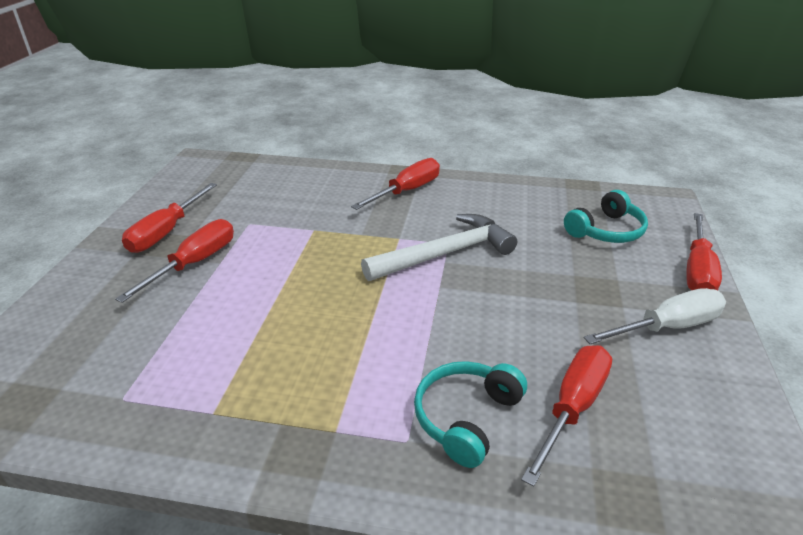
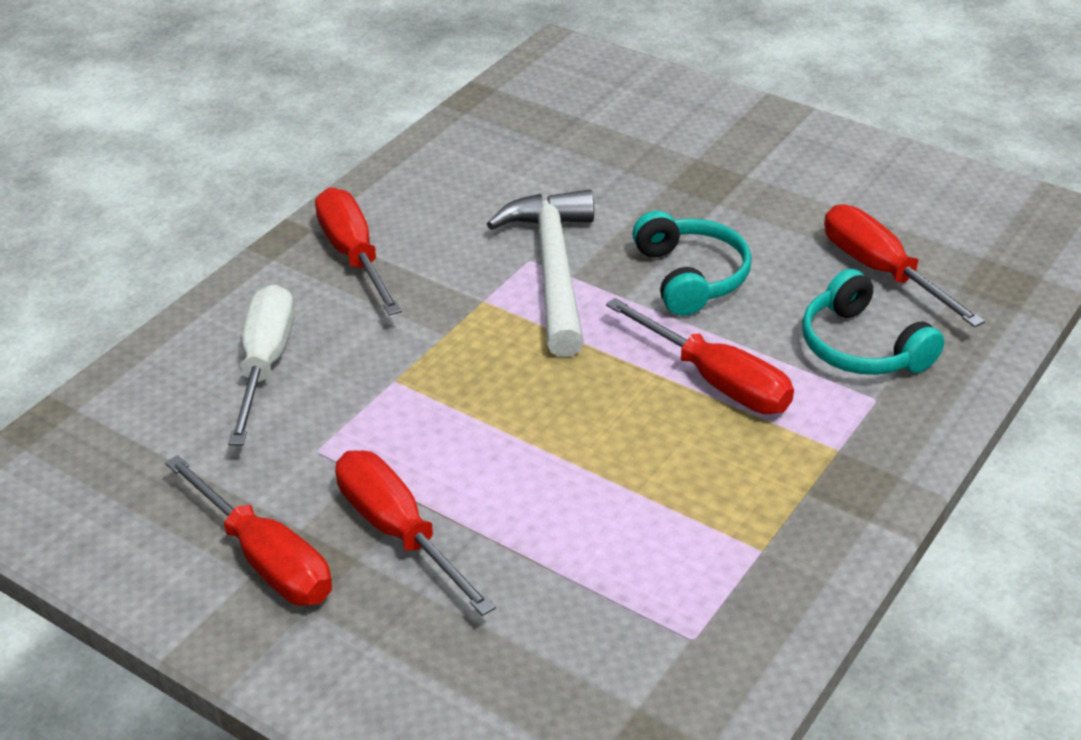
camera: 65 degrees left, 5 degrees up
(606, 230) = (594, 124): turquoise headphones -> turquoise headphones (690, 276)
(667, 327) = (797, 161): white screwdriver -> white screwdriver (265, 364)
(697, 271) = (717, 99): red screwdriver -> red screwdriver (716, 381)

